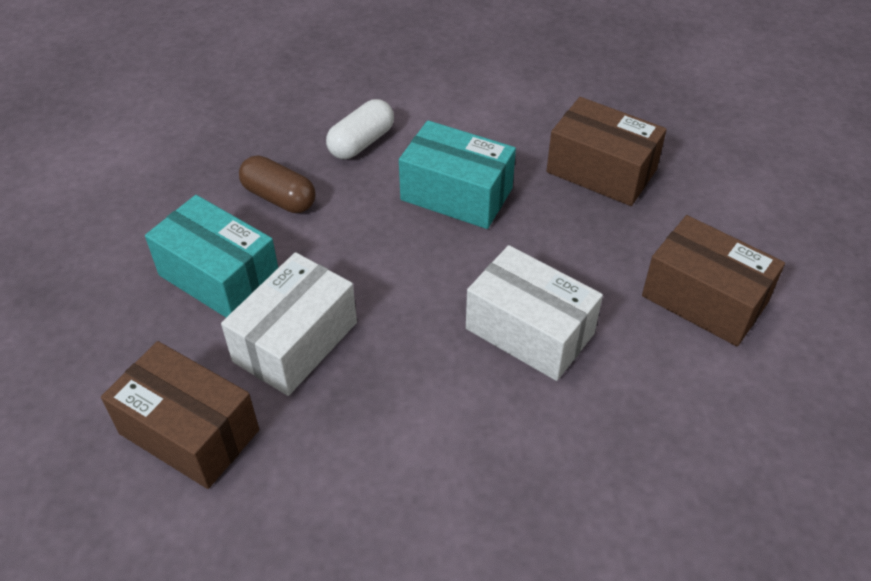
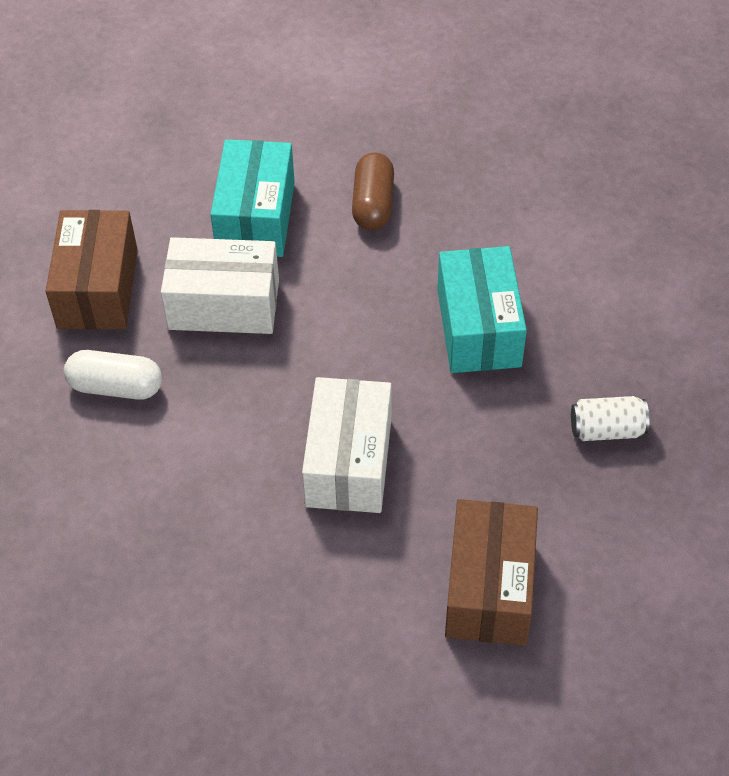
camera: 60 degrees right, 5 degrees up
(361, 142) = (490, 223): white capsule -> white capsule (116, 387)
(601, 171) = (607, 430): brown box -> white can

